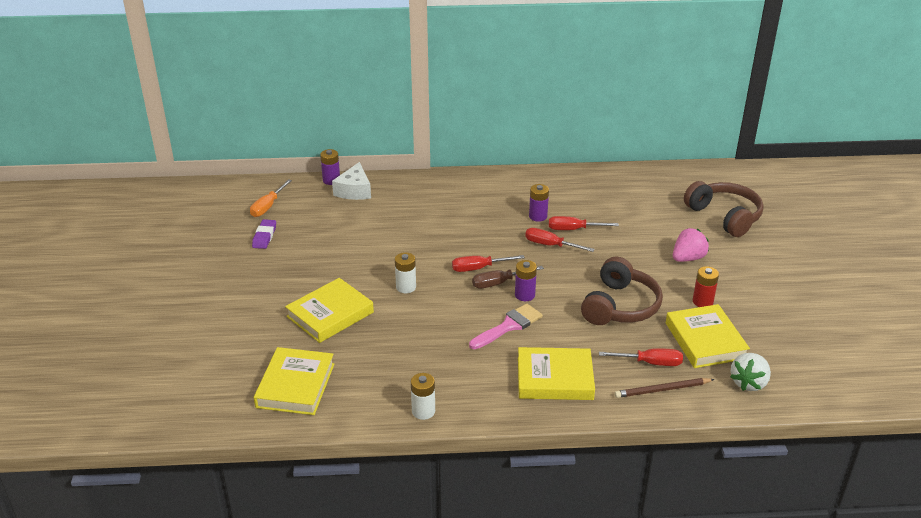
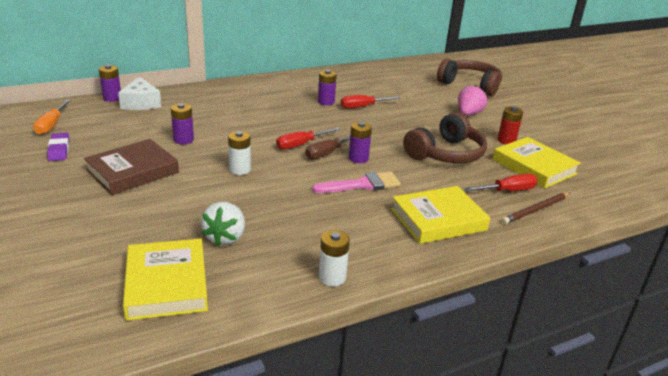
camera: 25 degrees left, 5 degrees down
(314, 272) = (133, 171): none -> brown book
(330, 314) = (171, 206): yellow book -> none
(373, 243) = (183, 140): none -> purple battery
(509, 326) = (362, 184): pink brush -> pink brush turned 45 degrees clockwise
(550, 245) = (352, 120): red screwdriver -> none
(619, 306) = (445, 154): brown headphones -> brown headphones turned 45 degrees clockwise
(749, 383) = (595, 191): white strawberry -> white strawberry (225, 237)

